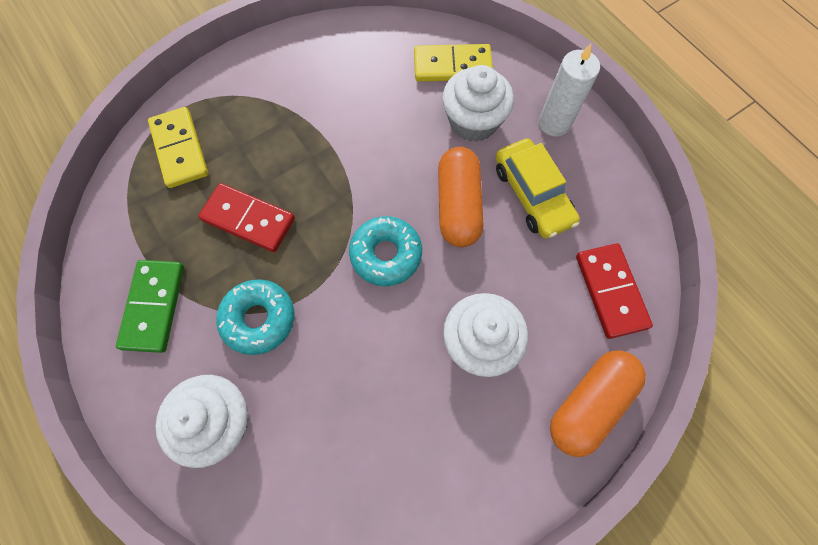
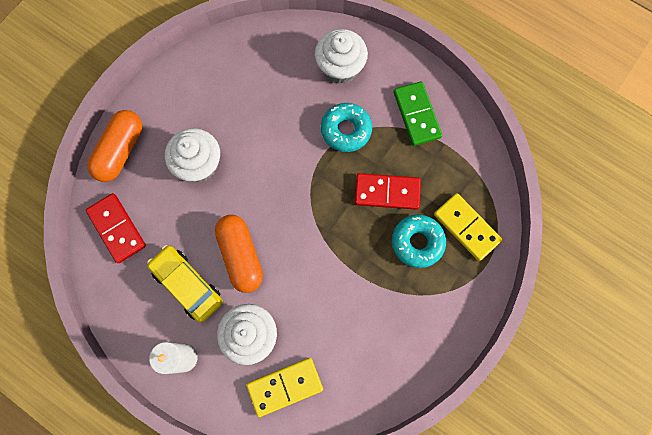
camera: 160 degrees right, 5 degrees up
(386, 254) = (280, 201): turquoise donut -> turquoise donut (417, 242)

